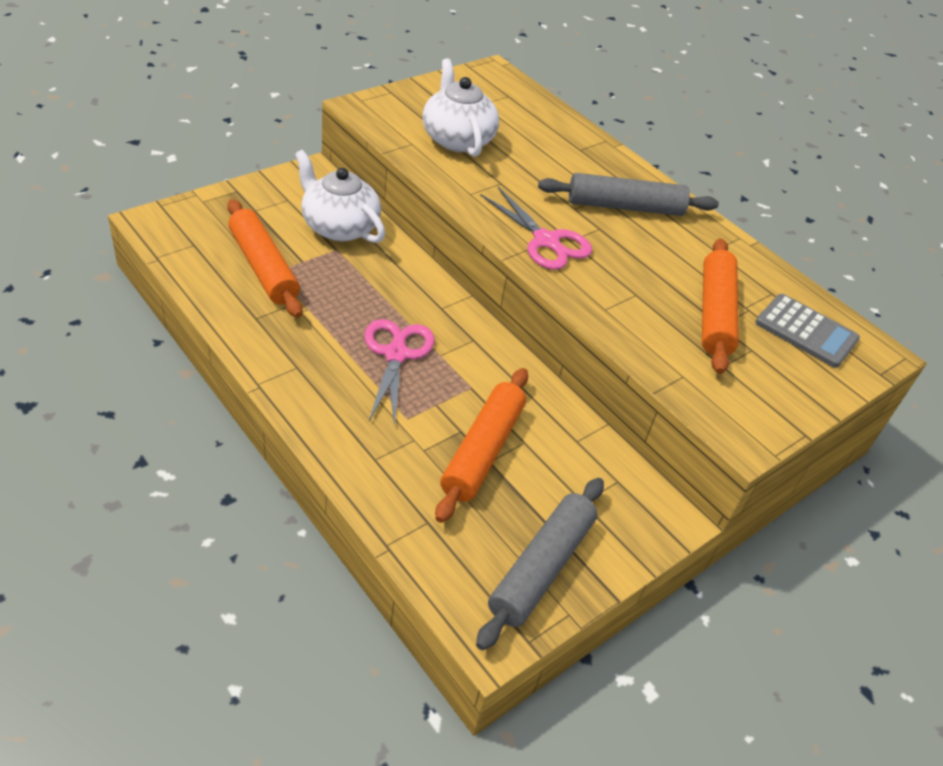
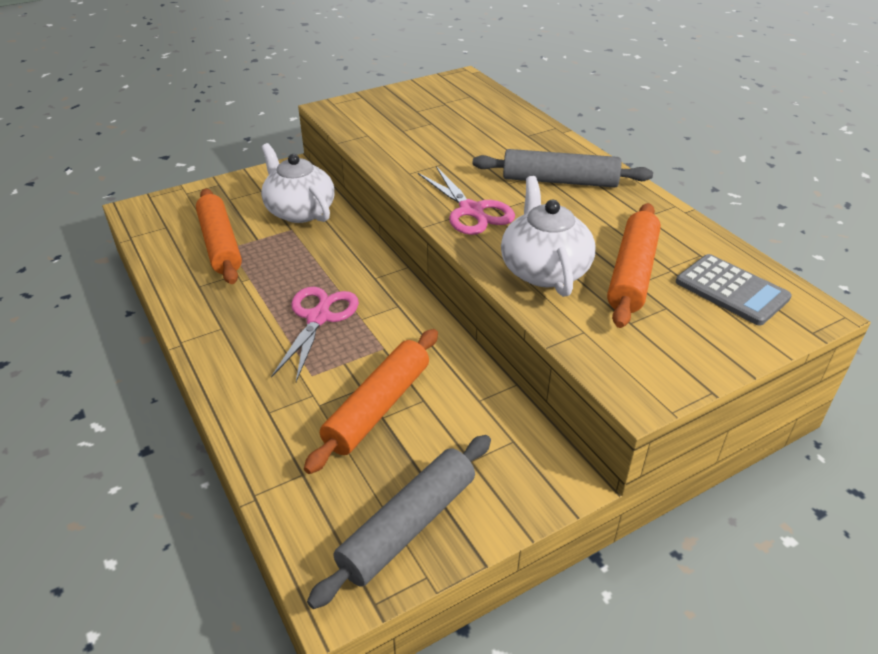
camera: 15 degrees right, 5 degrees down
(457, 139) = (411, 130): white teapot -> white teapot (544, 270)

